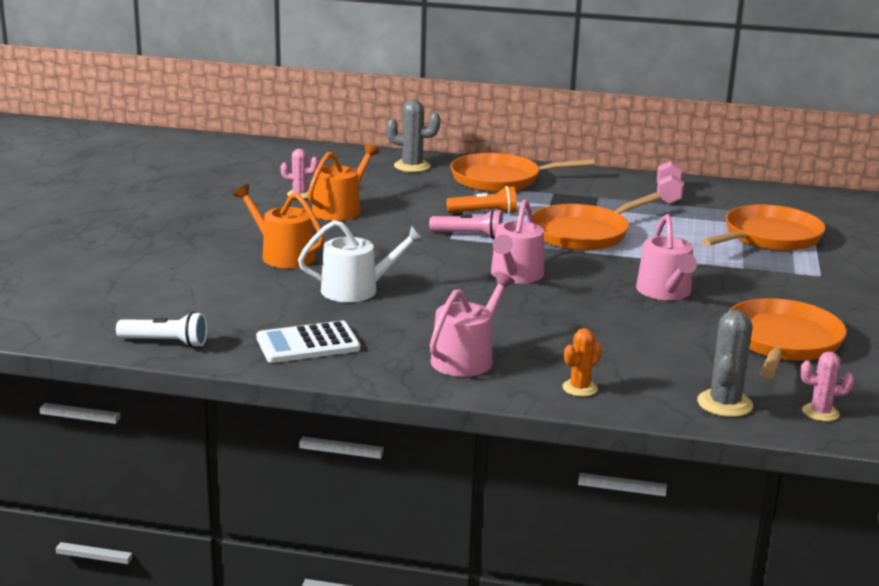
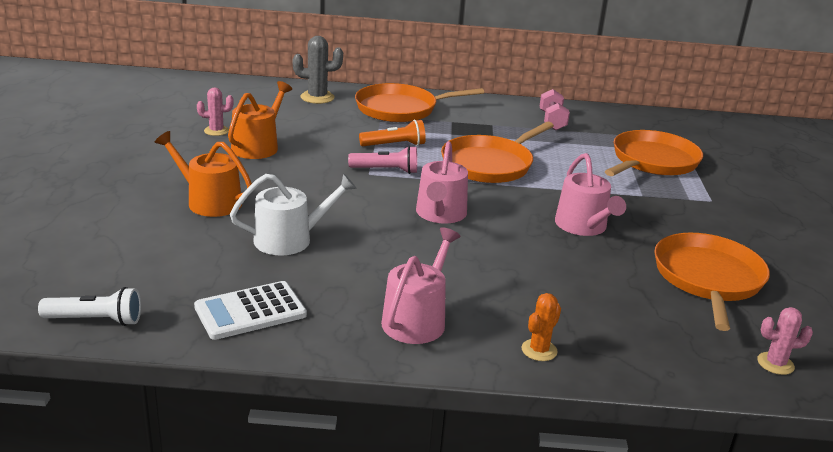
camera: 10 degrees left, 5 degrees up
(724, 404) = (683, 359): grey cactus -> none

